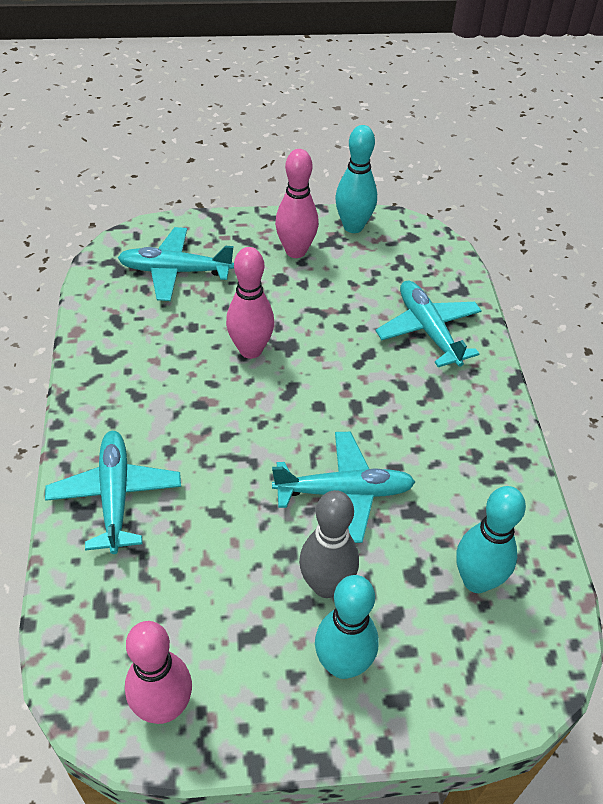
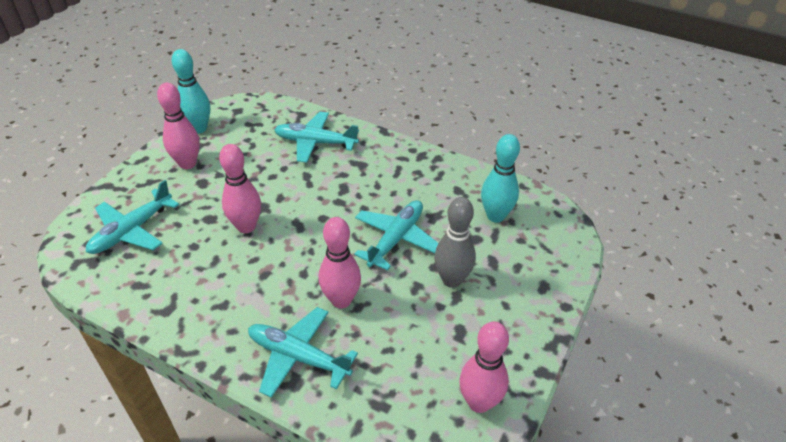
camera: 55 degrees left, 5 degrees down
(214, 491) = (341, 300): none -> pink bowling pin
(342, 664) = (507, 299): turquoise bowling pin -> none

